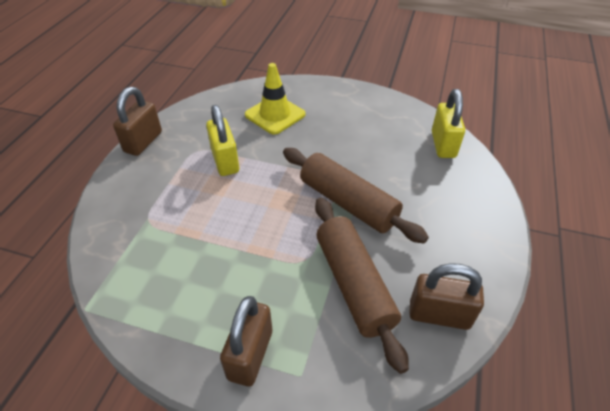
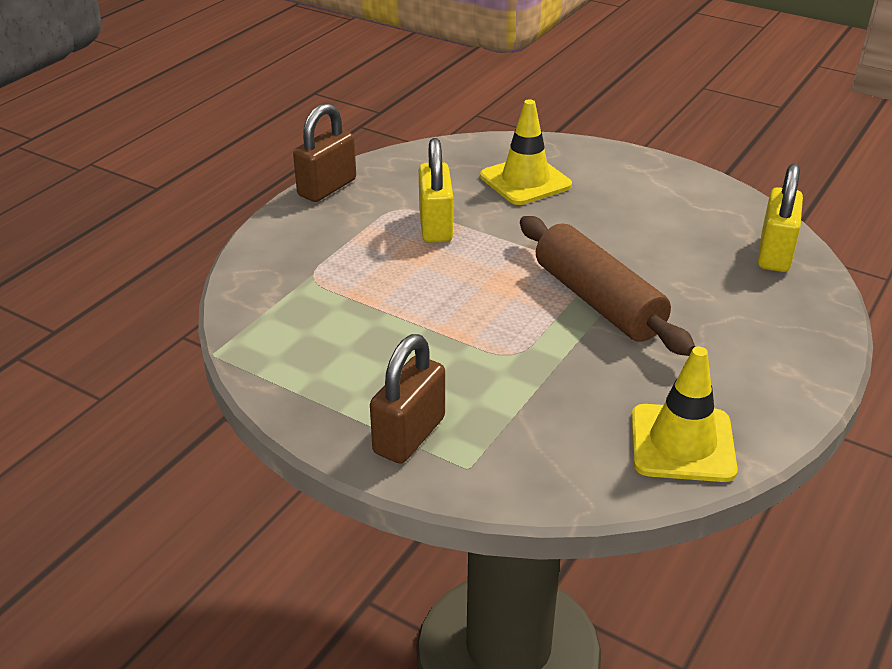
camera: 15 degrees right, 10 degrees down
(353, 284) = (572, 390): brown rolling pin -> none
(439, 315) = (682, 443): brown padlock -> yellow traffic cone

